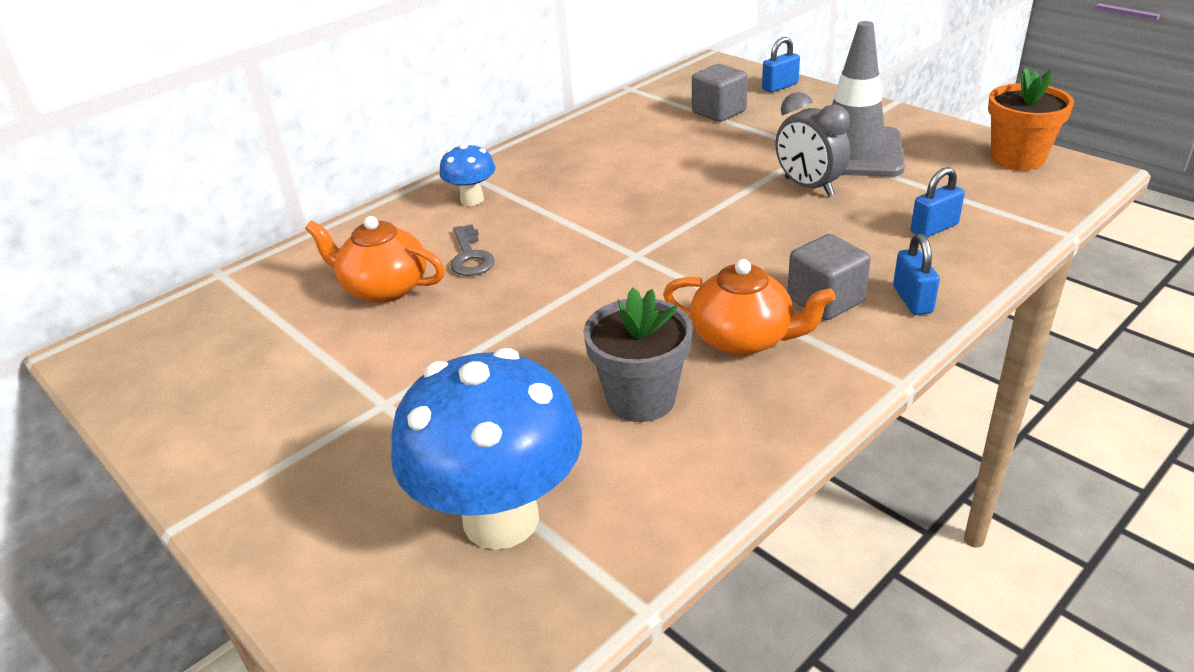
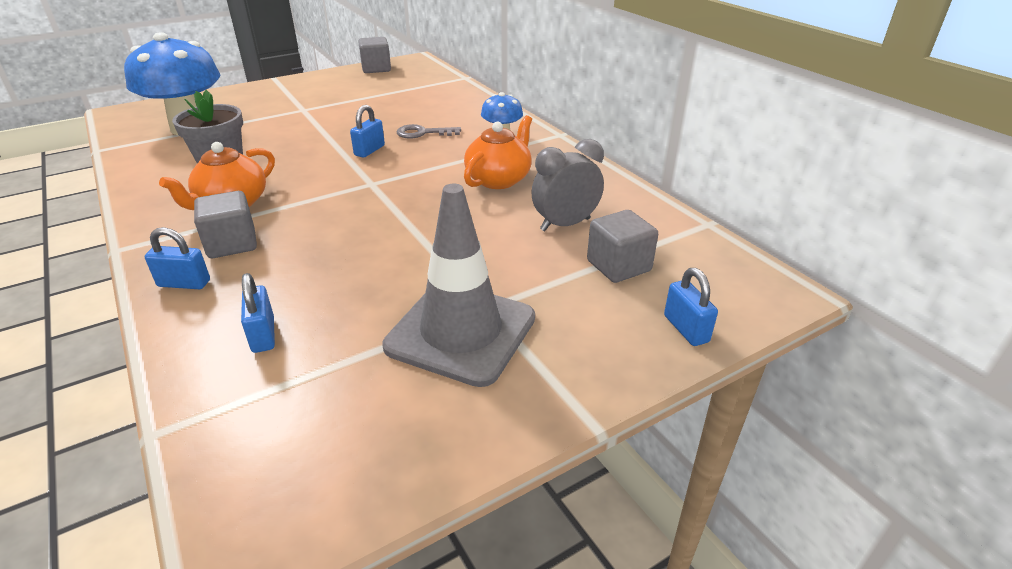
camera: 100 degrees right, 0 degrees up
(144, 386) = (376, 69): none -> grey cube
(384, 288) = (410, 111): orange teapot -> orange teapot (499, 179)
(541, 282) = (369, 150): none -> blue padlock
(808, 187) = (406, 281): grey clock -> grey clock (565, 224)
(1017, 159) = (341, 482): orange flower pot -> none

